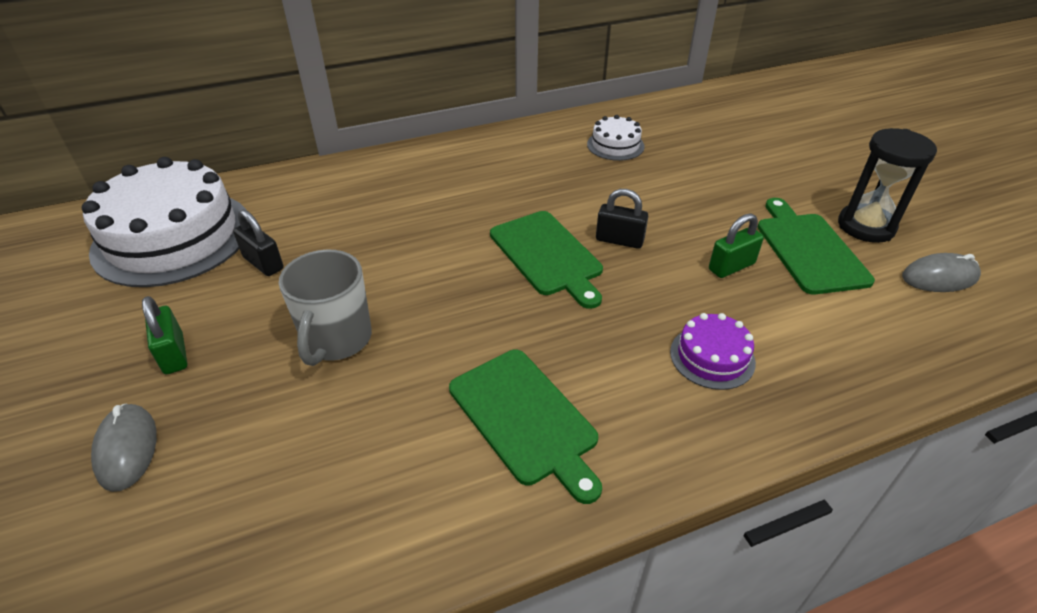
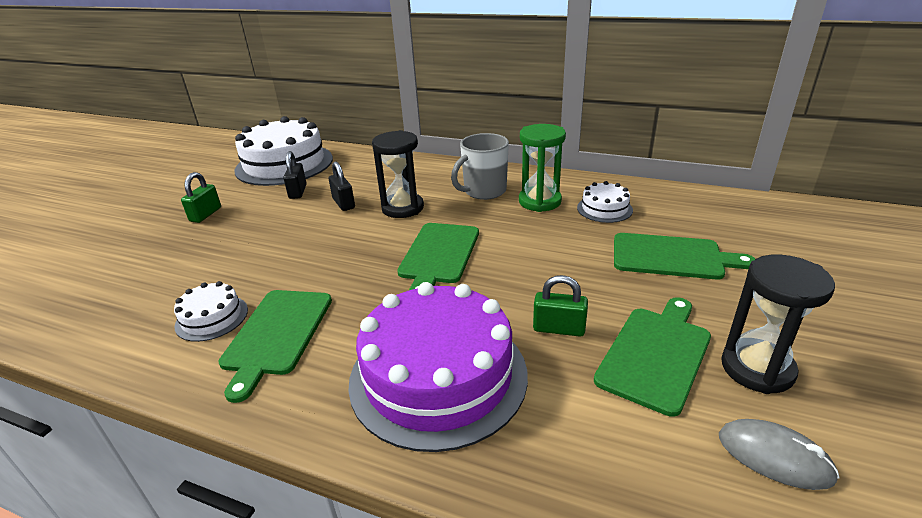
camera: 45 degrees right, 10 degrees down
(127, 449) = (134, 243): grey mouse -> none
(336, 340) = (267, 242): grey mug -> grey mug (484, 191)
(424, 452) = (212, 318): none -> white cake
(432, 225) = (402, 208): none -> black hourglass
(553, 160) = (539, 201): none -> green hourglass
(619, 240) = (501, 269): black padlock -> black padlock (344, 203)
(712, 357) = (438, 376): purple cake -> purple cake, size x2.19
(718, 167) = (671, 257): none -> green cutting board

